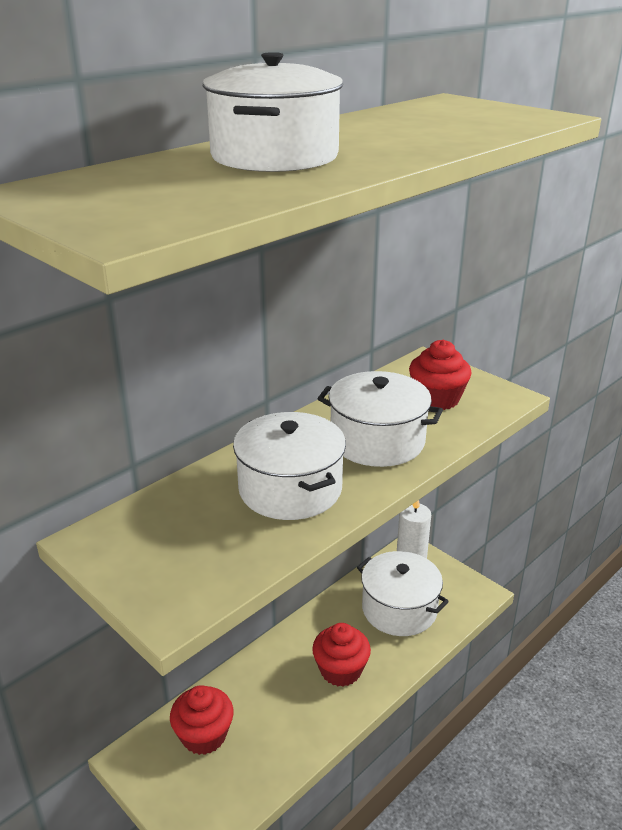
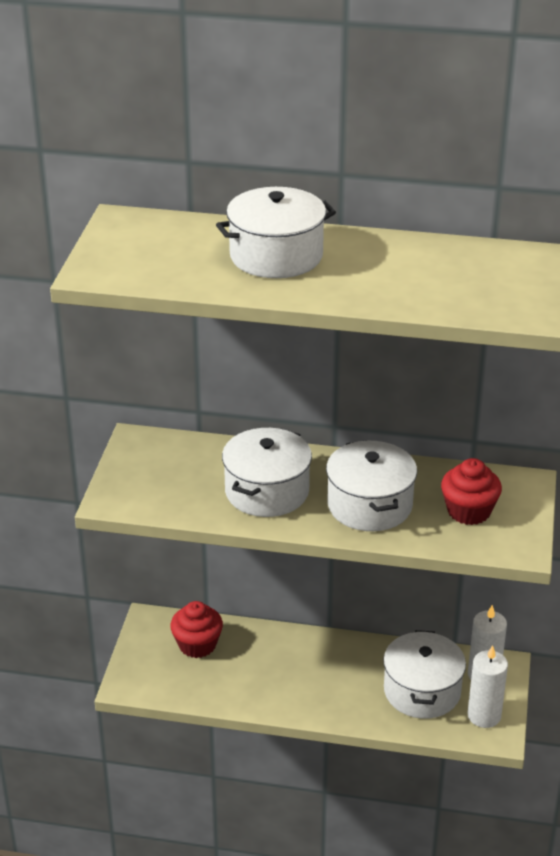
camera: 55 degrees right, 5 degrees up
(340, 670) = (321, 686): red cupcake -> none
(453, 589) = (484, 715): none -> white candle

